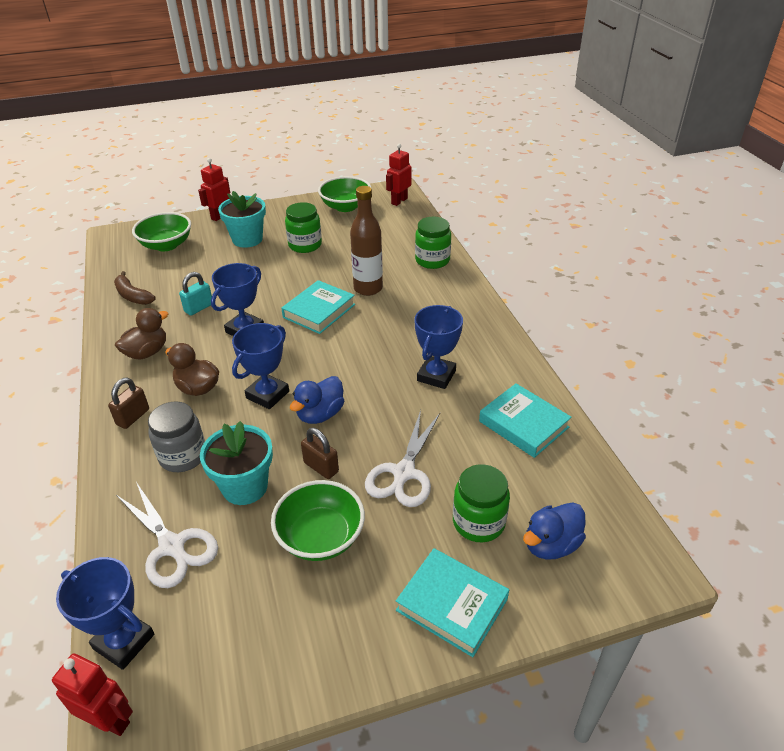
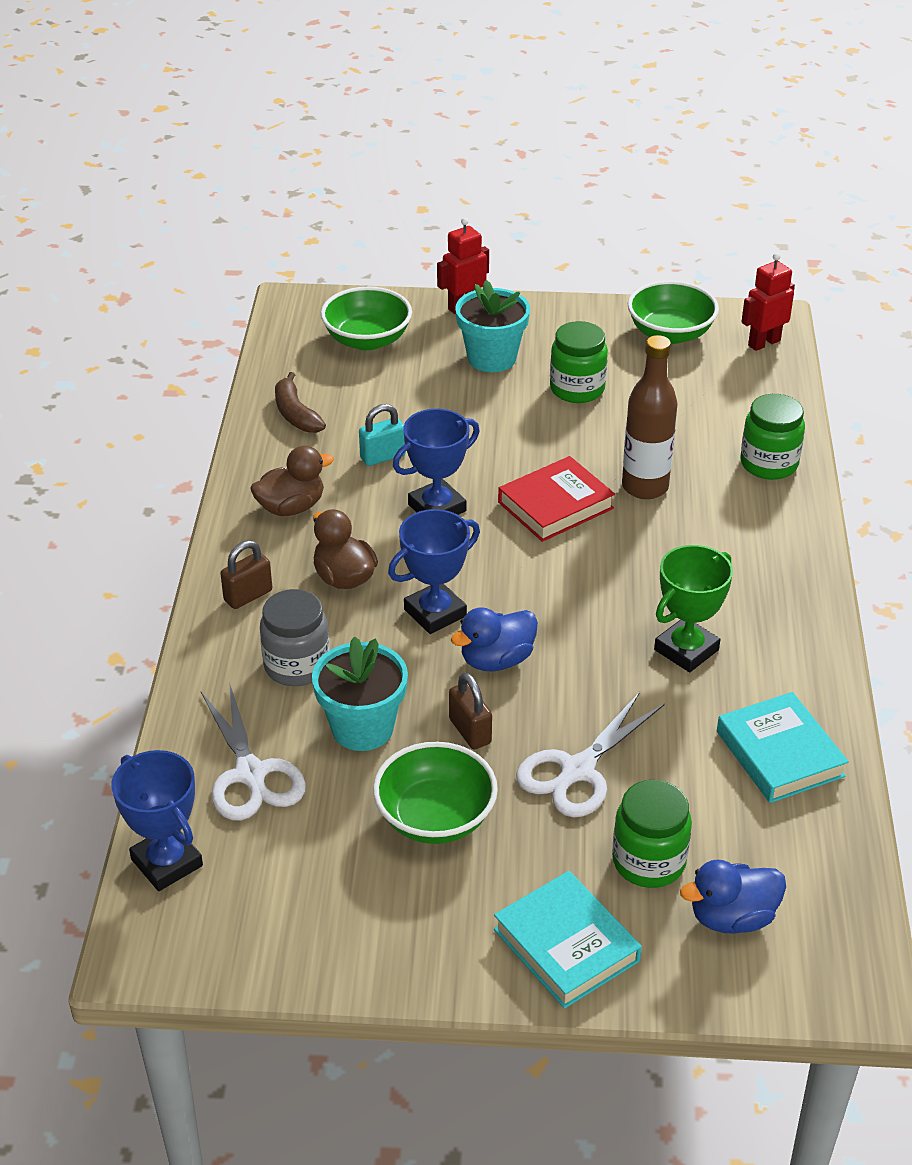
camera: 20 degrees right, 0 degrees up
(109, 720) = (132, 937): red robot -> none
(319, 311) = (555, 505): turquoise book -> red book
(436, 376) = (686, 650): blue trophy -> green trophy

